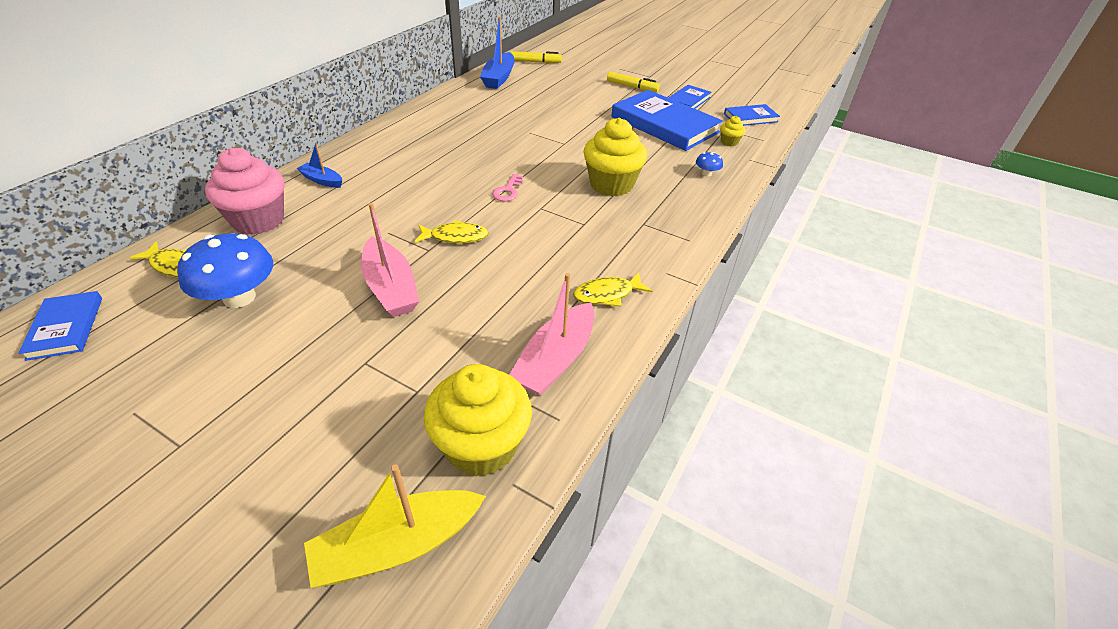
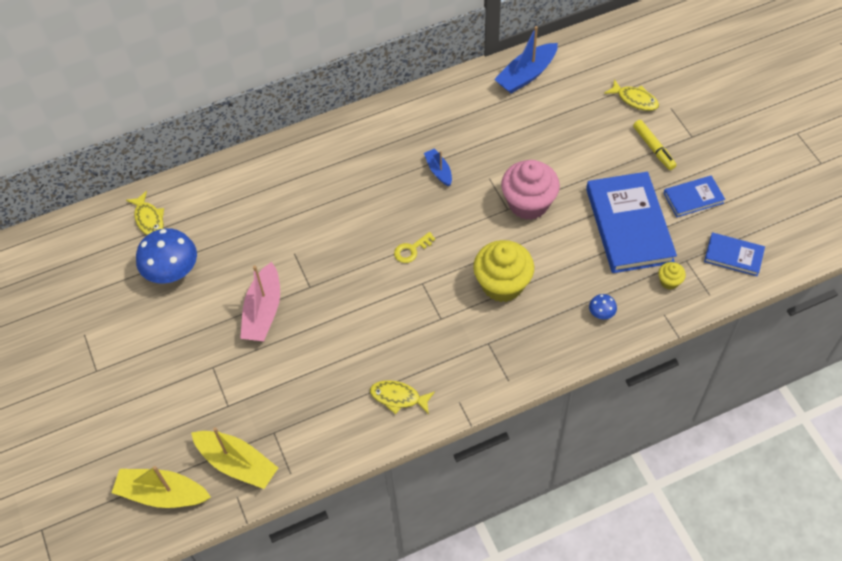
camera: 40 degrees right, 15 degrees up
(66, 328) = (74, 247): blue book -> none
(258, 220) = (217, 196): pink cupcake -> pink cupcake (528, 203)
(322, 180) = (282, 168): blue boat -> blue boat (438, 171)
(455, 237) = (336, 283): yellow fish -> yellow fish (634, 99)
(481, 446) = (237, 463): yellow cupcake -> yellow boat
(508, 191) = (411, 250): pink key -> yellow key
(536, 62) = (587, 59): yellow marker -> none
(555, 360) = (321, 431): pink boat -> none

